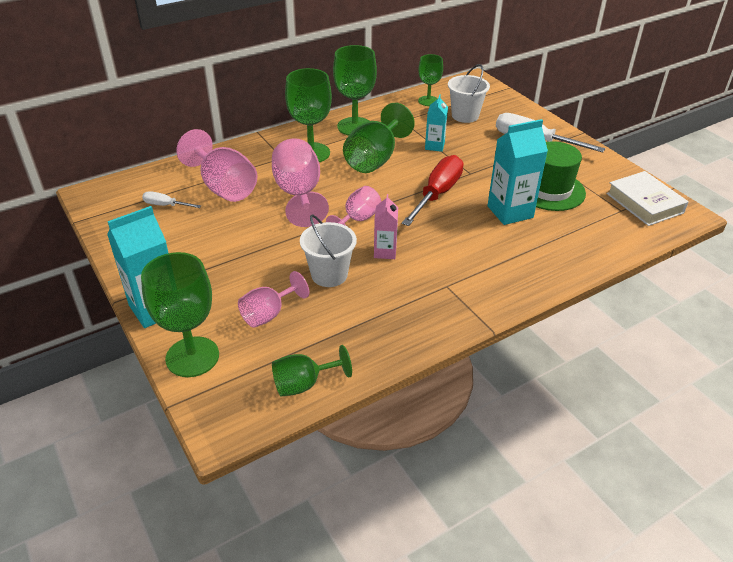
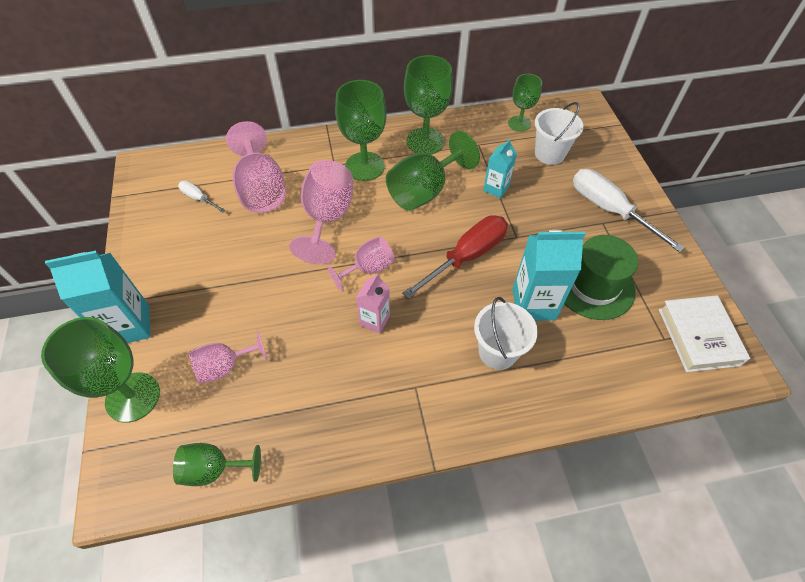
camera: 20 degrees right, 15 degrees up
(329, 275) = (305, 334): white bucket -> white bucket (497, 352)

